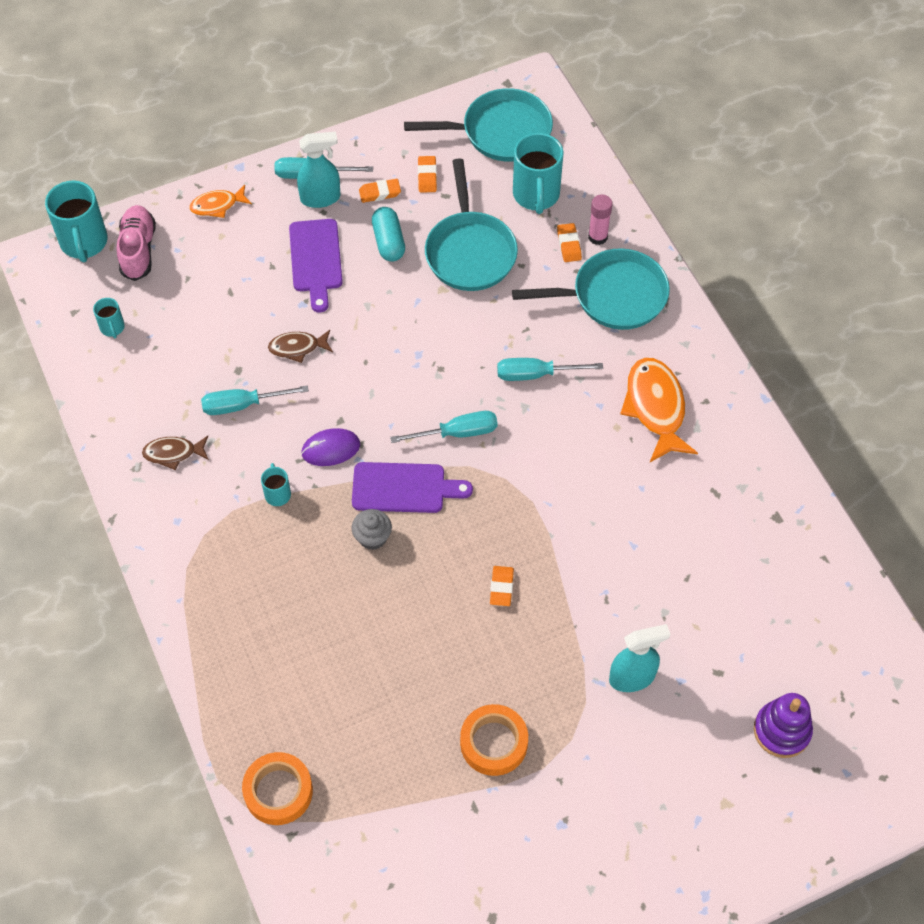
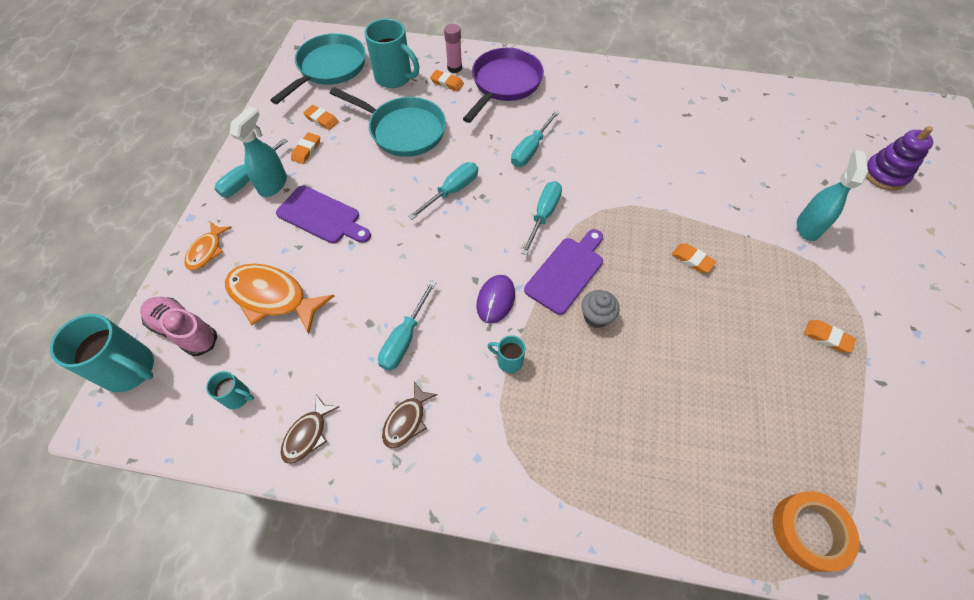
camera: 55 degrees left, 0 degrees up
(297, 347) = (386, 270): brown fish -> brown fish (307, 434)
(389, 242) = (351, 167): turquoise capsule -> none
(426, 340) = (452, 191): none -> turquoise screwdriver
(494, 743) = (827, 337): orange tape -> orange eraser
(613, 296) = (504, 84): turquoise pan -> purple pan
(655, 408) = (604, 108): orange fish -> orange fish (273, 297)

